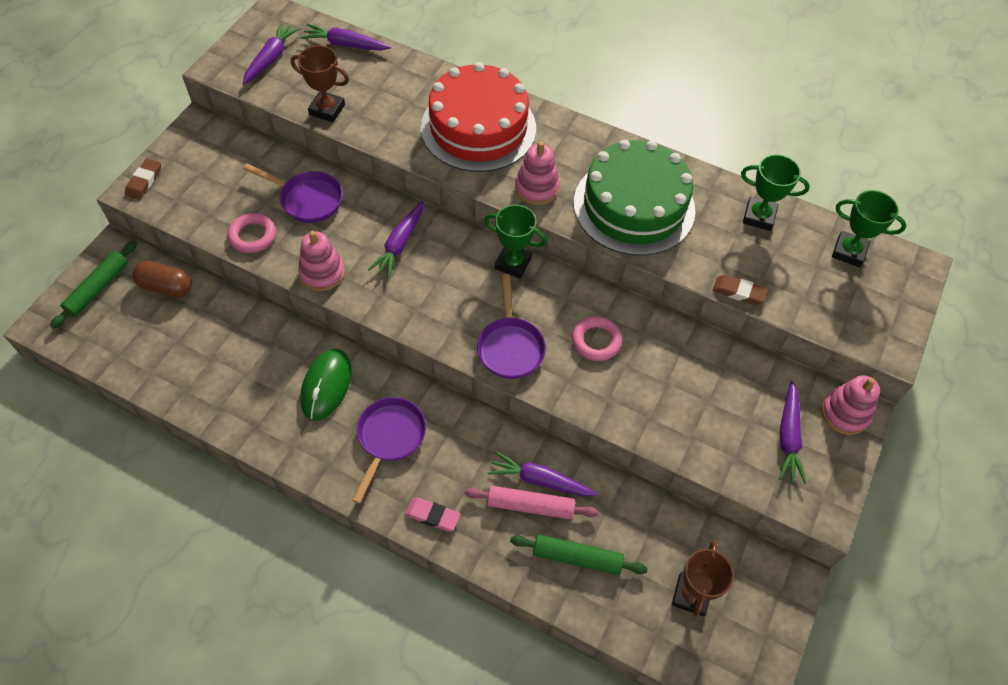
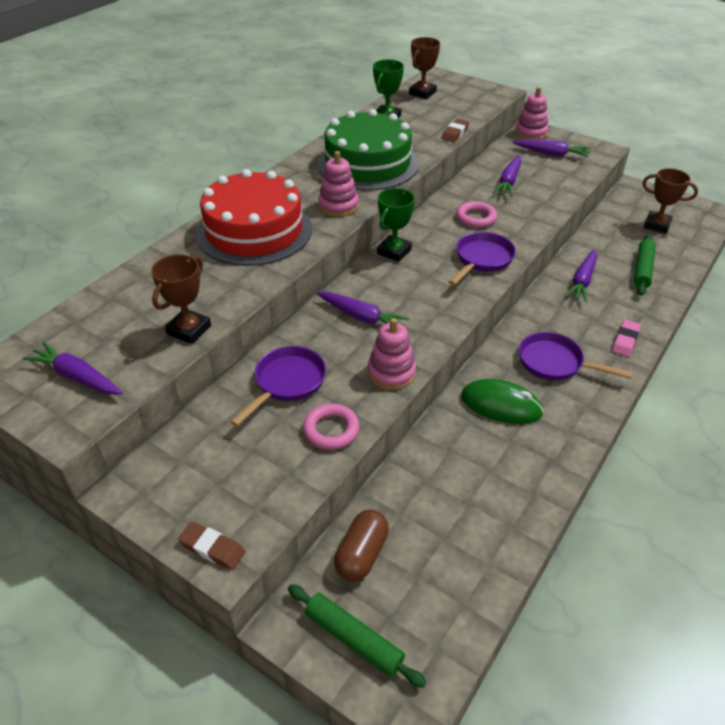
camera: 80 degrees left, 15 degrees down
(345, 45) = (87, 313): purple carrot -> purple carrot (508, 182)
(510, 346) = (482, 260): purple pan -> purple pan turned 60 degrees counterclockwise
(530, 506) = (605, 288): pink rolling pin -> none
(849, 252) = (422, 93): green trophy -> brown trophy

